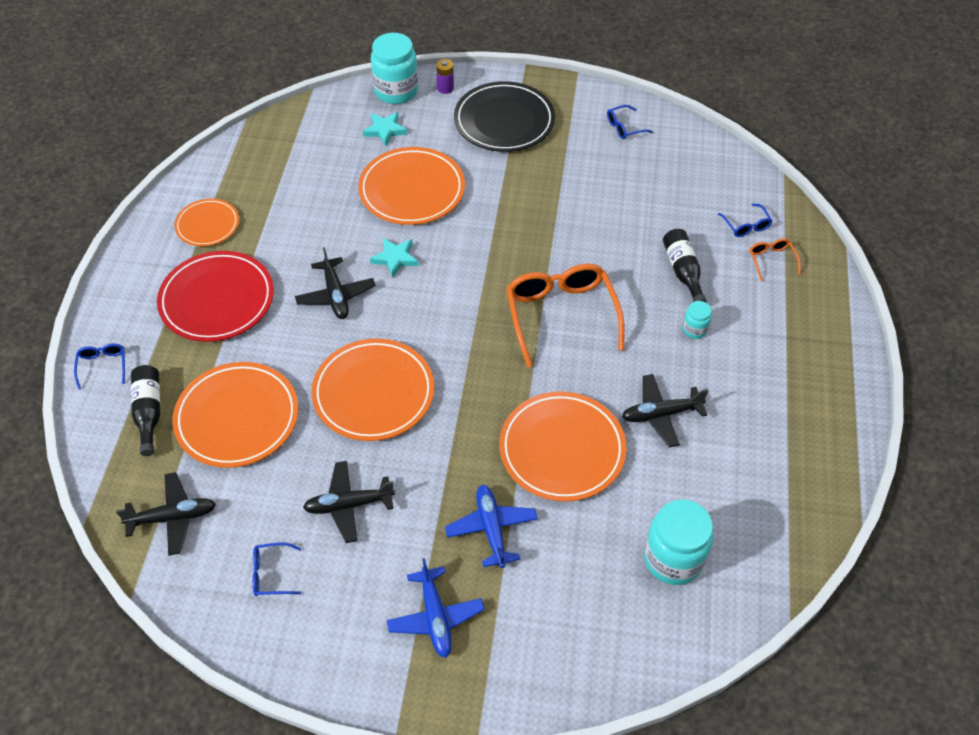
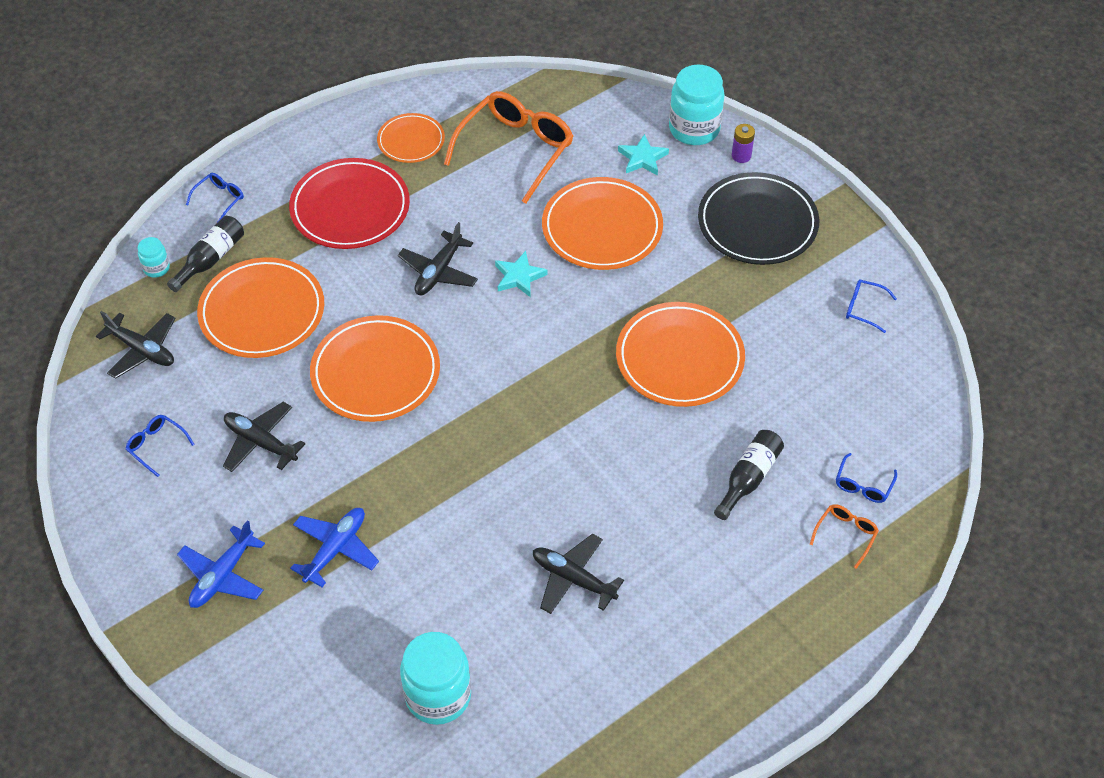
camera: 45 degrees right, 0 degrees up
(561, 316) = (594, 431): orange glasses -> orange glasses (515, 150)
(562, 449) = (460, 537): orange plate -> orange plate (679, 358)
(694, 329) = (693, 535): turquoise jar -> turquoise jar (156, 268)

